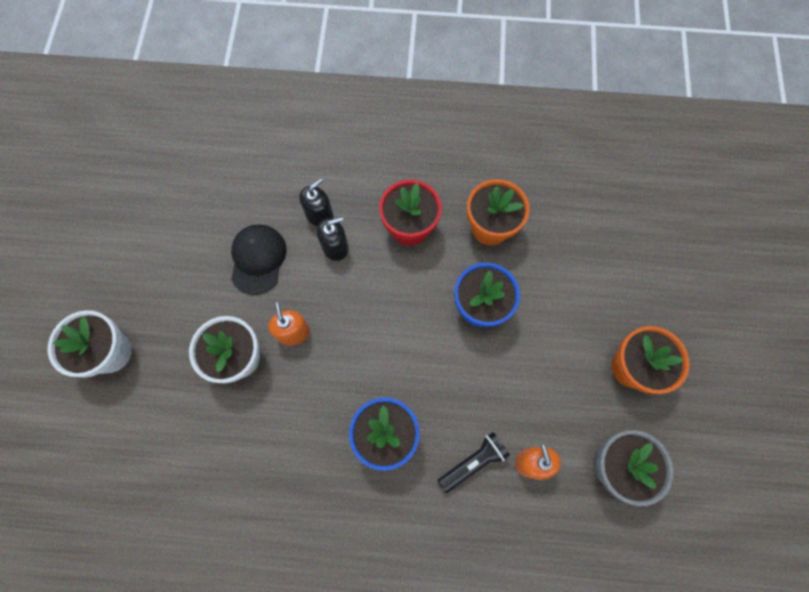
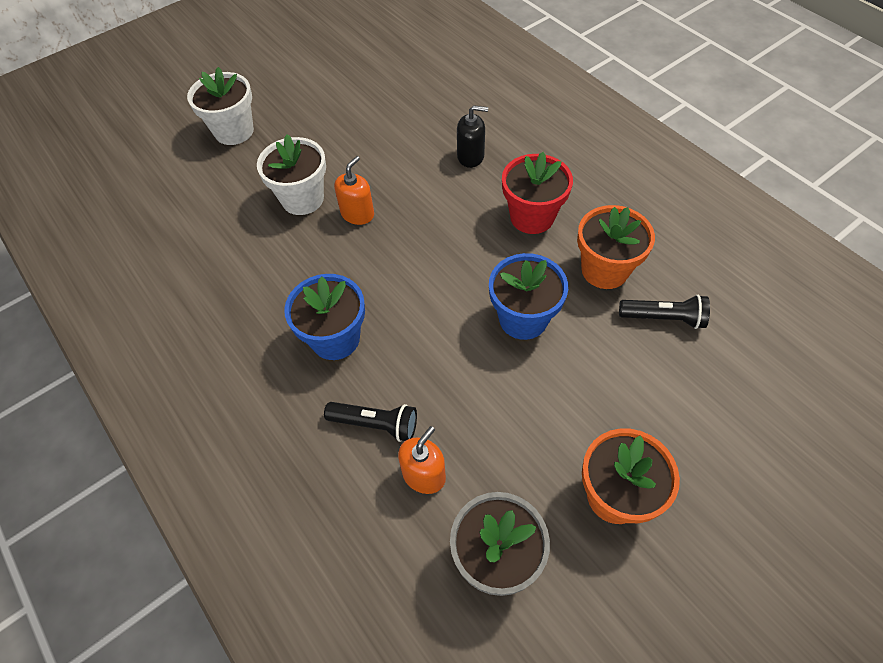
camera: 50 degrees right, 15 degrees down
(258, 259) = (391, 150): black cap -> none
(335, 247) = (456, 185): black soap dispenser -> none
(552, 231) = (663, 318): none -> black flashlight

